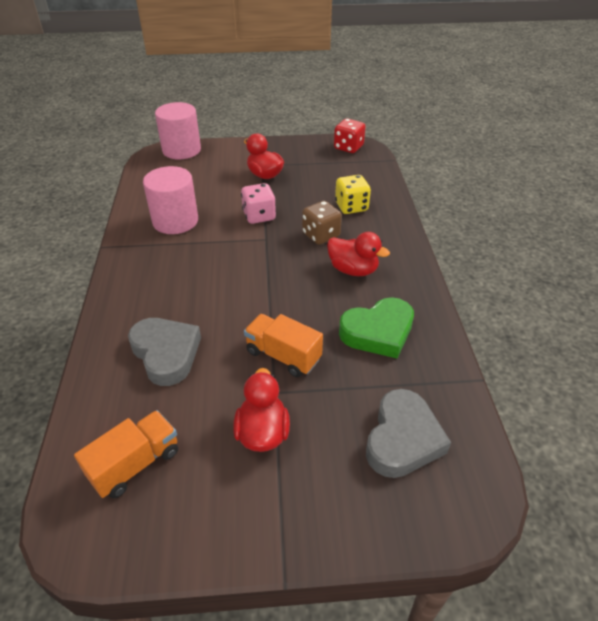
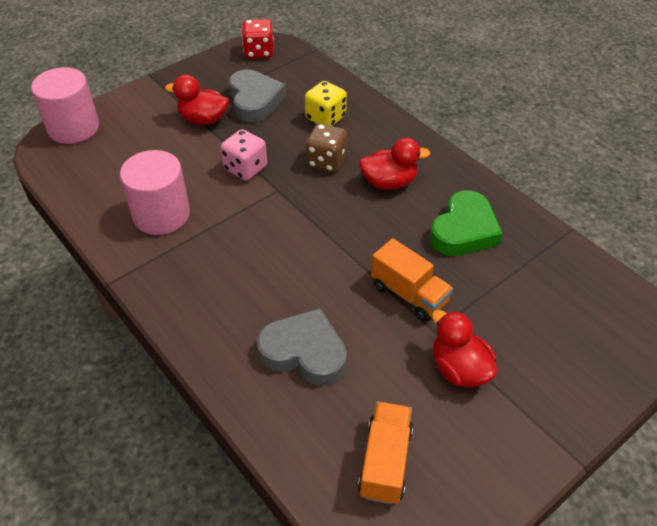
camera: 35 degrees left, 5 degrees up
(283, 355) = (409, 294): orange truck -> orange truck turned 135 degrees counterclockwise
(402, 439) = (563, 309): grey heart -> grey heart (254, 100)

